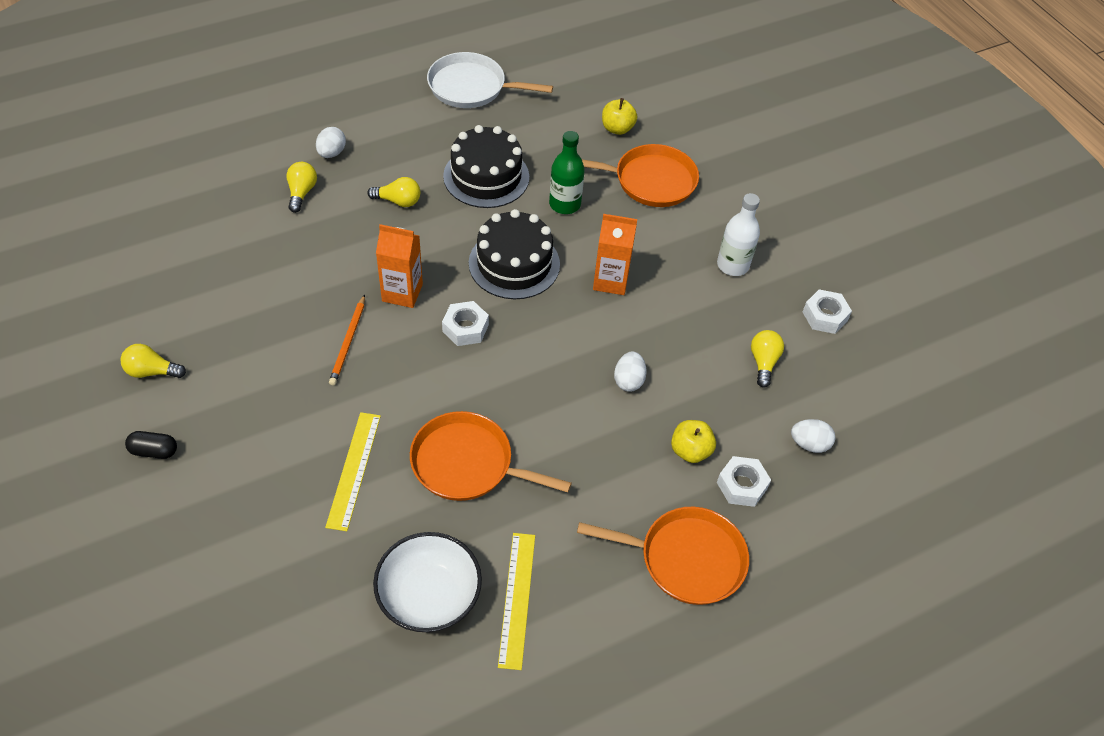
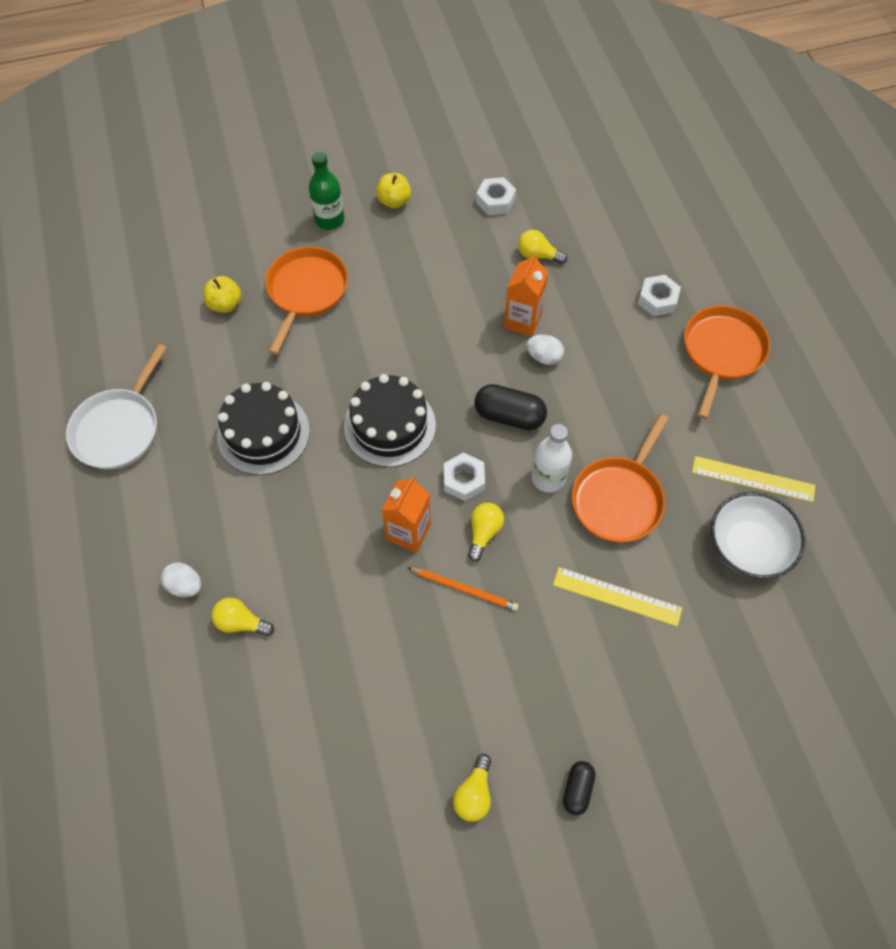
camera: 75 degrees left, 10 degrees up
(398, 201) = (279, 523): yellow light bulb -> yellow light bulb (484, 533)
(547, 357) = (509, 416): none -> black capsule
(565, 204) = (320, 369): green bottle -> green bottle (329, 220)
(610, 281) = (427, 349): orange carton -> orange carton (522, 320)
(690, 451) = (621, 327): yellow apple -> yellow apple (394, 201)
(732, 265) = (426, 251): white bottle -> white bottle (548, 478)
(809, 444) = (622, 245): white egg -> none

